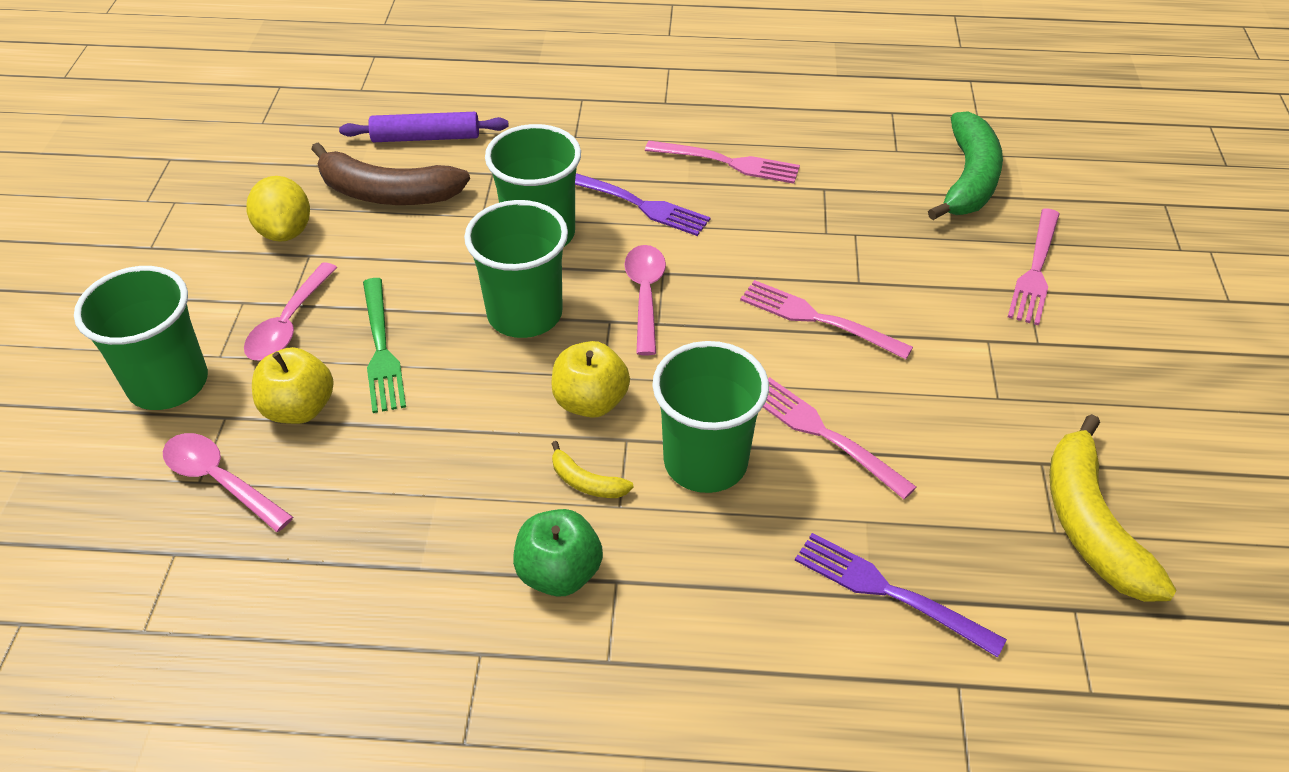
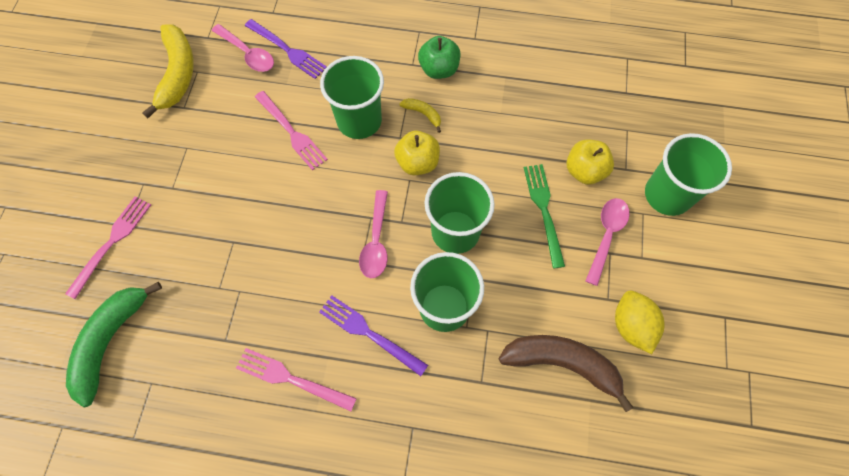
camera: 175 degrees left, 20 degrees up
(220, 480) = (616, 129): pink spoon -> pink spoon (248, 54)
(426, 137) = (540, 437): purple rolling pin -> none
(817, 319) = (270, 212): pink fork -> none

